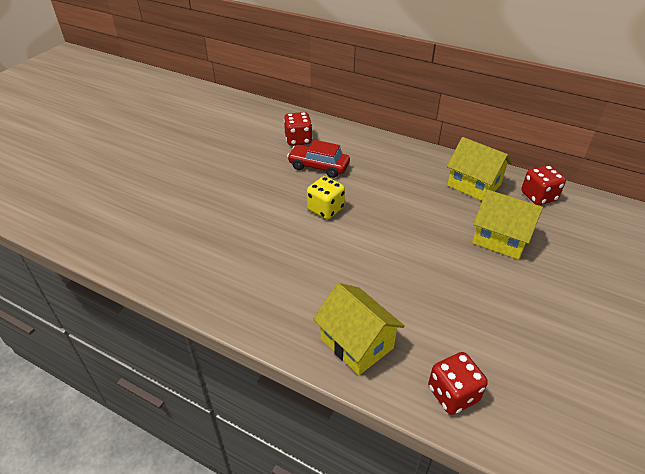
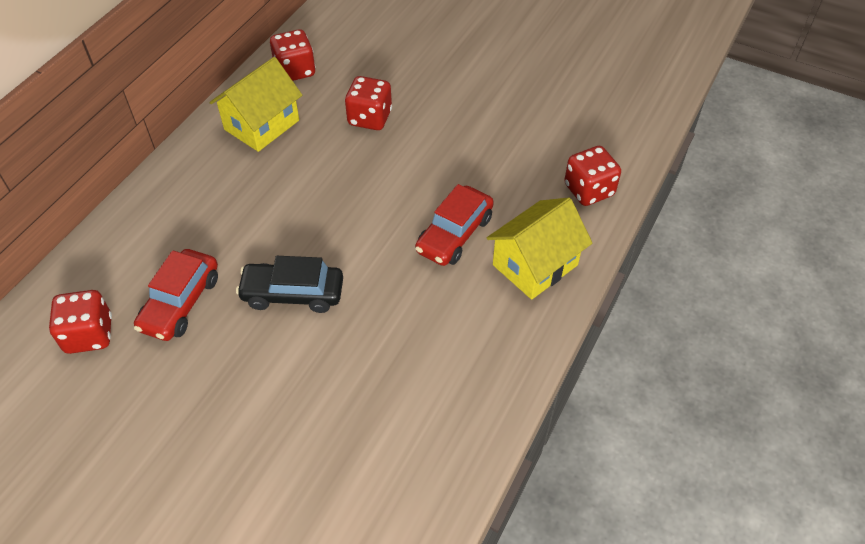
camera: 90 degrees left, 10 degrees up
(325, 209) = (293, 294): yellow dice -> black car
(384, 290) = (454, 234): none -> red car
(500, 239) = (370, 118): yellow house -> red dice

